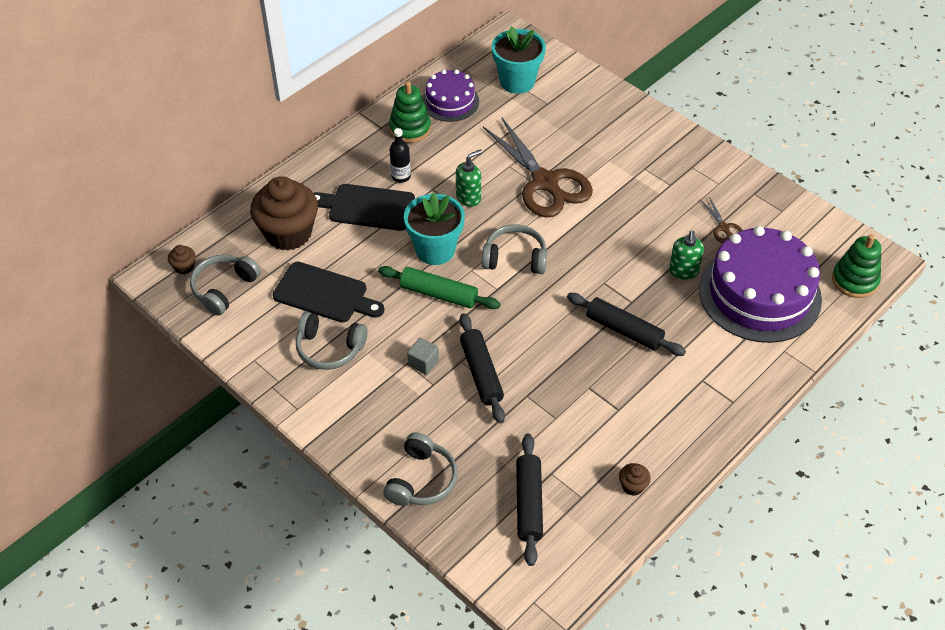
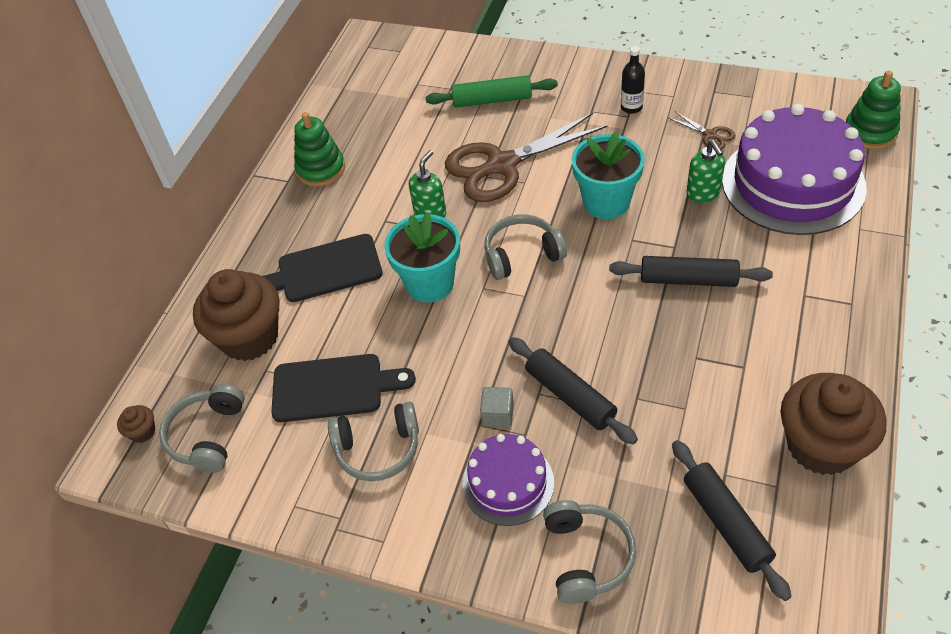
camera: 20 degrees left, 0 degrees up
(401, 176) = (342, 222): black bottle -> black bottle (631, 107)
(439, 294) = (465, 329): green rolling pin -> green rolling pin (492, 100)
(450, 101) = (347, 126): purple cake -> purple cake (508, 483)
(517, 81) = (405, 80): turquoise flower pot -> turquoise flower pot (606, 202)
(545, 183) = (501, 165): brown scissors -> brown scissors turned 120 degrees clockwise
(632, 486) = (821, 445): brown cupcake -> brown cupcake, size x2.47

